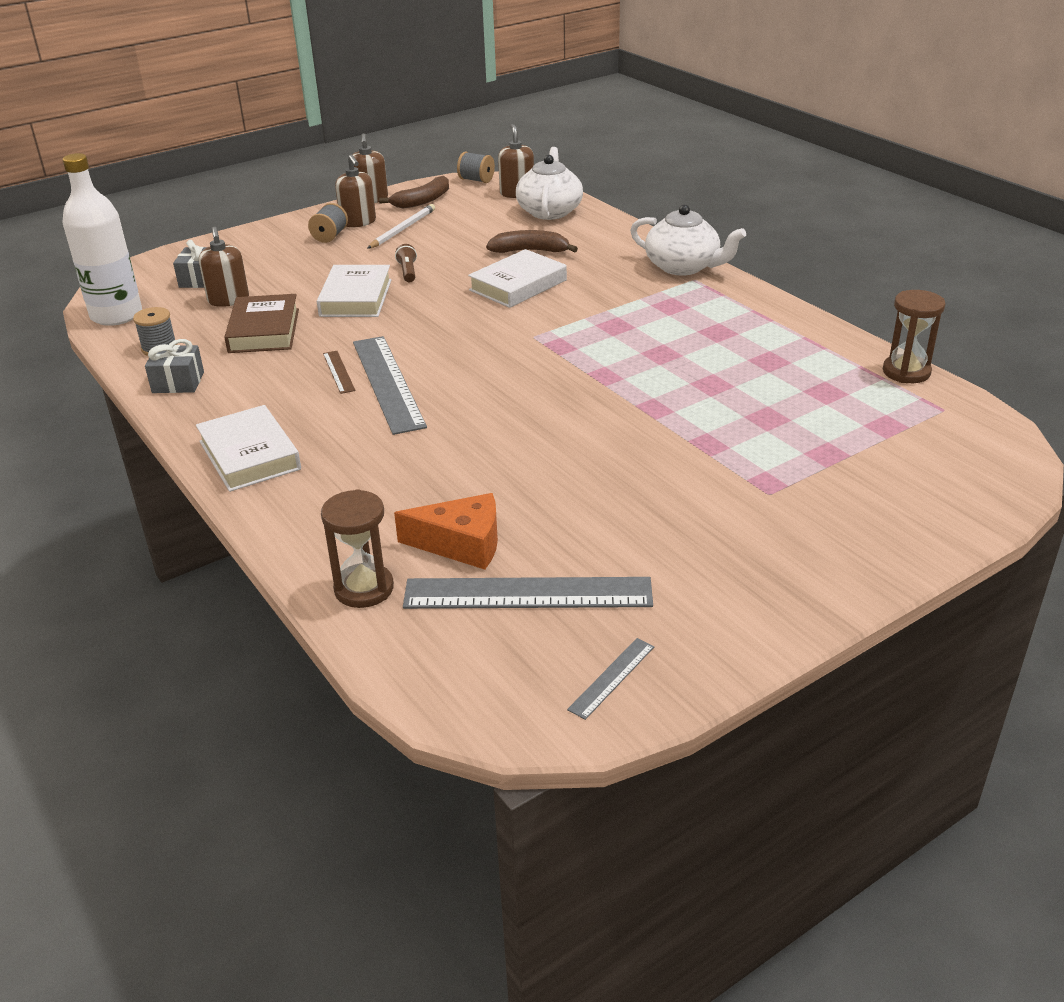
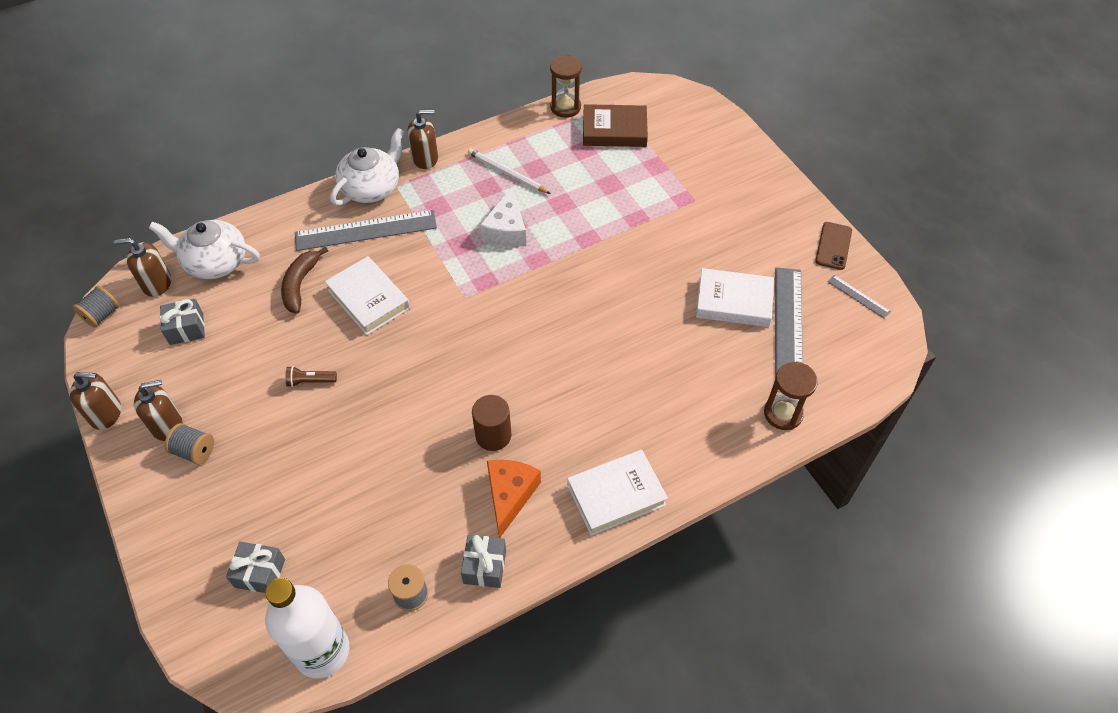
camera: 85 degrees left, 20 degrees up
(228, 300) = (320, 539): brown soap dispenser -> brown soap dispenser (425, 158)
(264, 330) = (399, 500): brown book -> brown book (614, 130)
(338, 372) = (493, 435): brown ruler -> brown cylinder
(355, 298) = (353, 424): white book -> white book (733, 302)
(388, 383) = (520, 399): grey ruler -> grey ruler (366, 230)
(402, 229) = (205, 384): white pencil -> white pencil (507, 173)
(423, 201) = (136, 364): brown banana -> none
(462, 544) = (738, 358): orange cheese -> orange cheese (510, 495)
(465, 212) = (186, 329): none -> grey gift
(649, 351) = (506, 229): none -> white cheese
(724, 648) = (833, 246): none -> brown phone

